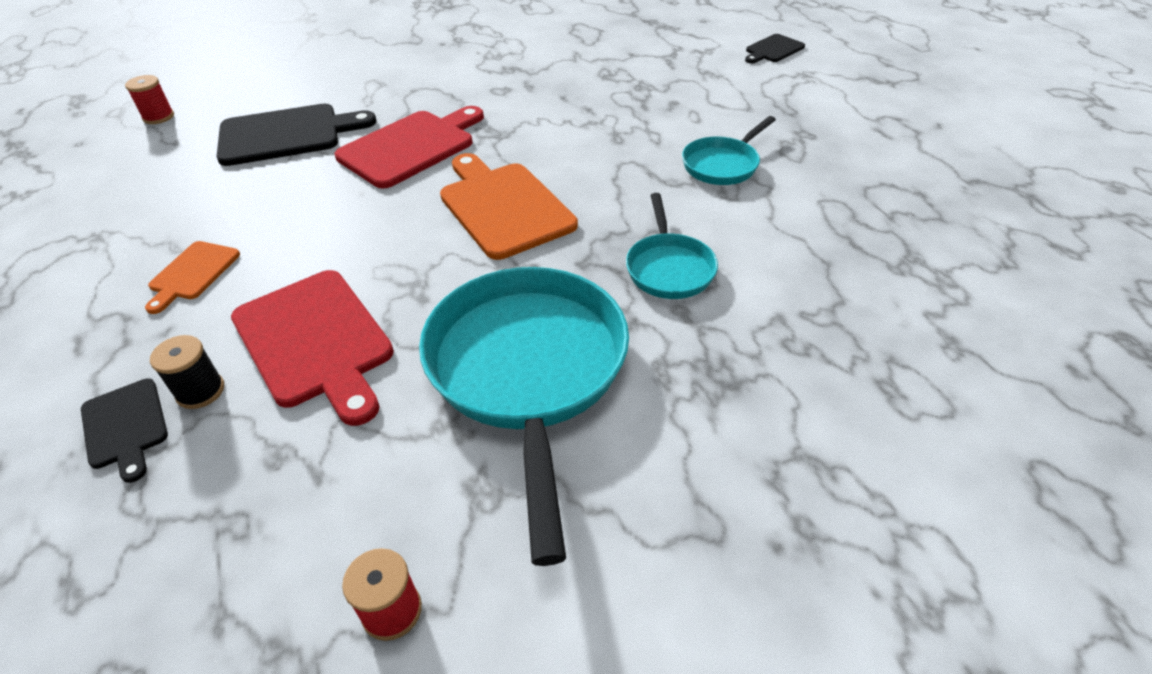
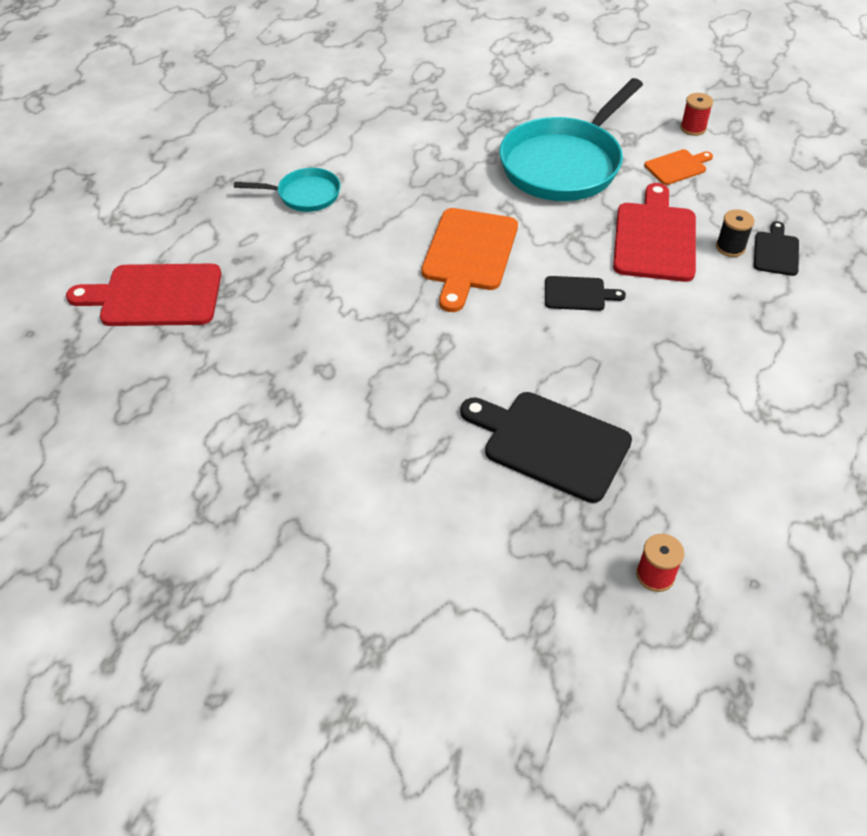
camera: 135 degrees left, 5 degrees up
(192, 273) = (703, 330): orange cutting board -> orange cutting board (677, 167)
(411, 147) = (467, 351): red cutting board -> red cutting board (155, 296)
(669, 268) = (436, 164): turquoise pan -> none
(773, 49) = (71, 257): black cutting board -> black cutting board (578, 294)

